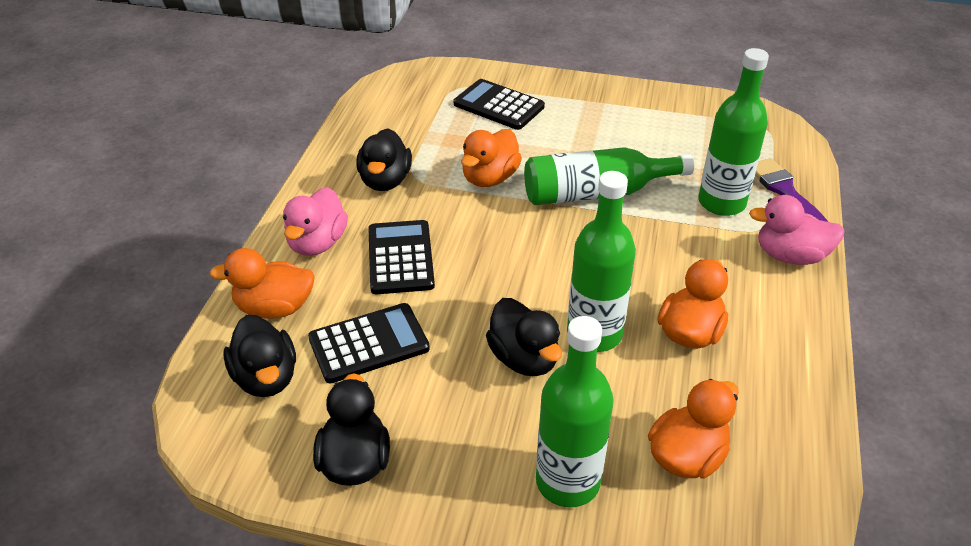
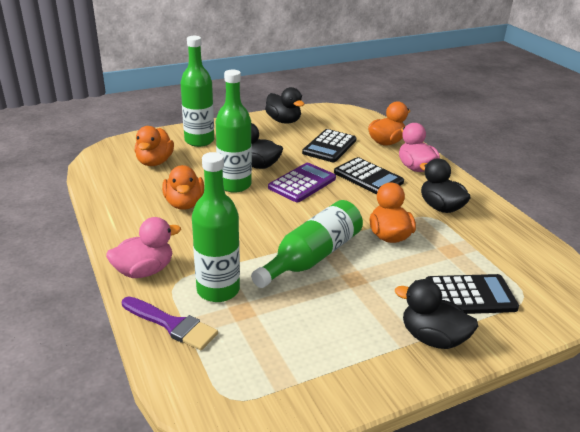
camera: 140 degrees right, 10 degrees down
(266, 378) = (350, 126): black duck -> black duck (432, 338)
(498, 291) = (302, 183): none -> purple calculator

